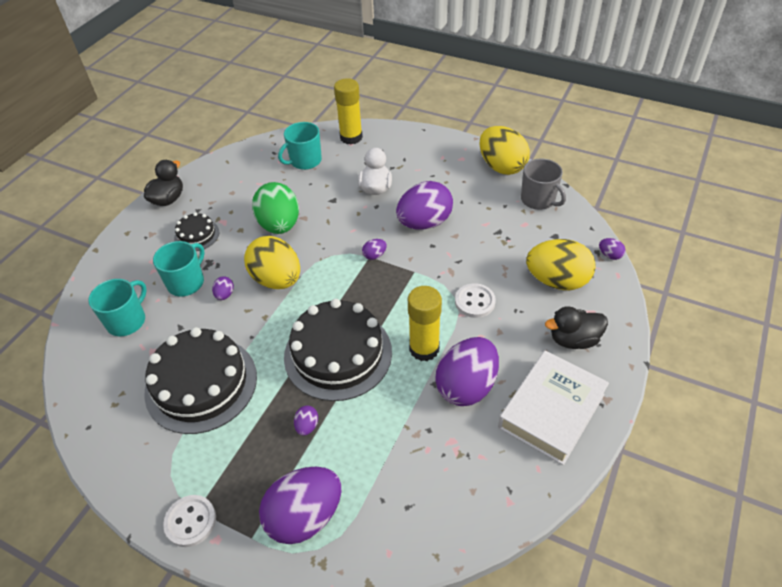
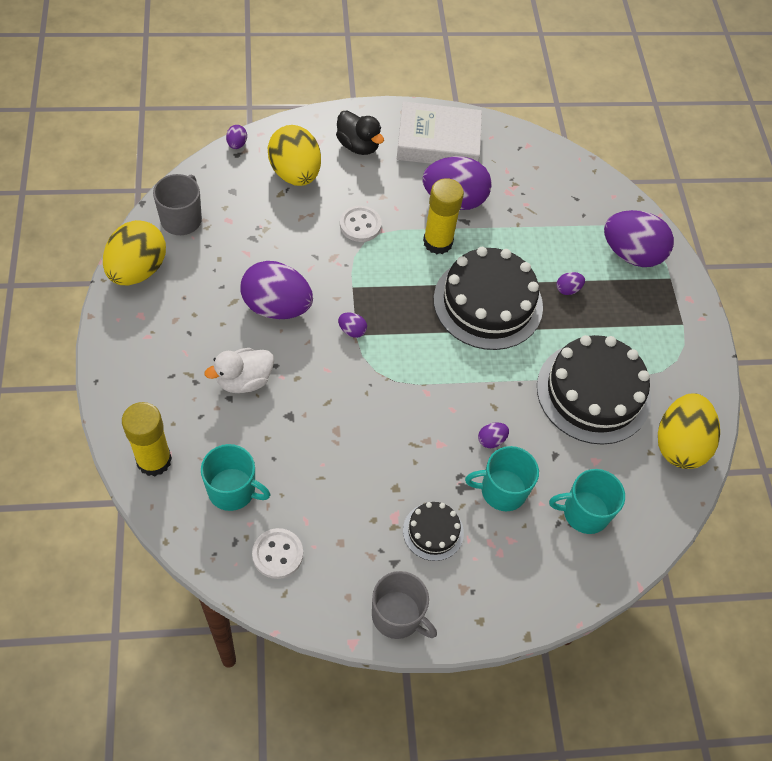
camera: 130 degrees left, 10 degrees up
(168, 199) = (397, 616): black duck -> grey mug
(190, 521) = (693, 322): white button -> white button (277, 554)
(277, 279) = (440, 403): yellow egg -> yellow egg (679, 444)
(279, 225) = (363, 449): green egg -> none

